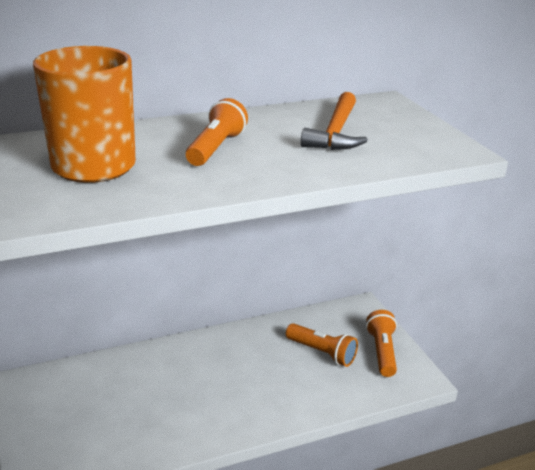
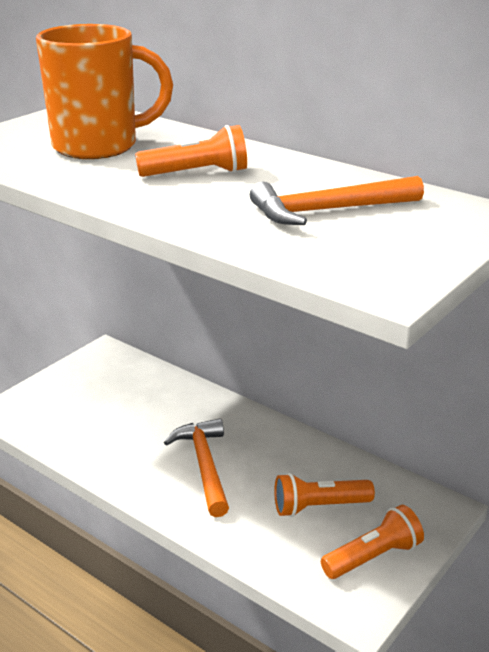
camera: 60 degrees right, 0 degrees up
(234, 386) = (204, 465): none -> orange hammer
(322, 352) = (319, 507): orange flashlight -> orange flashlight turned 75 degrees clockwise

